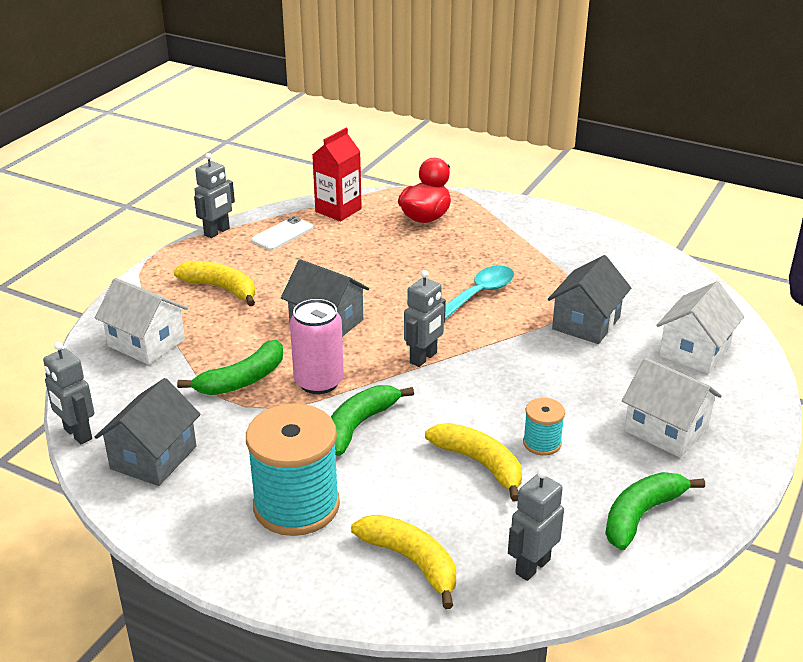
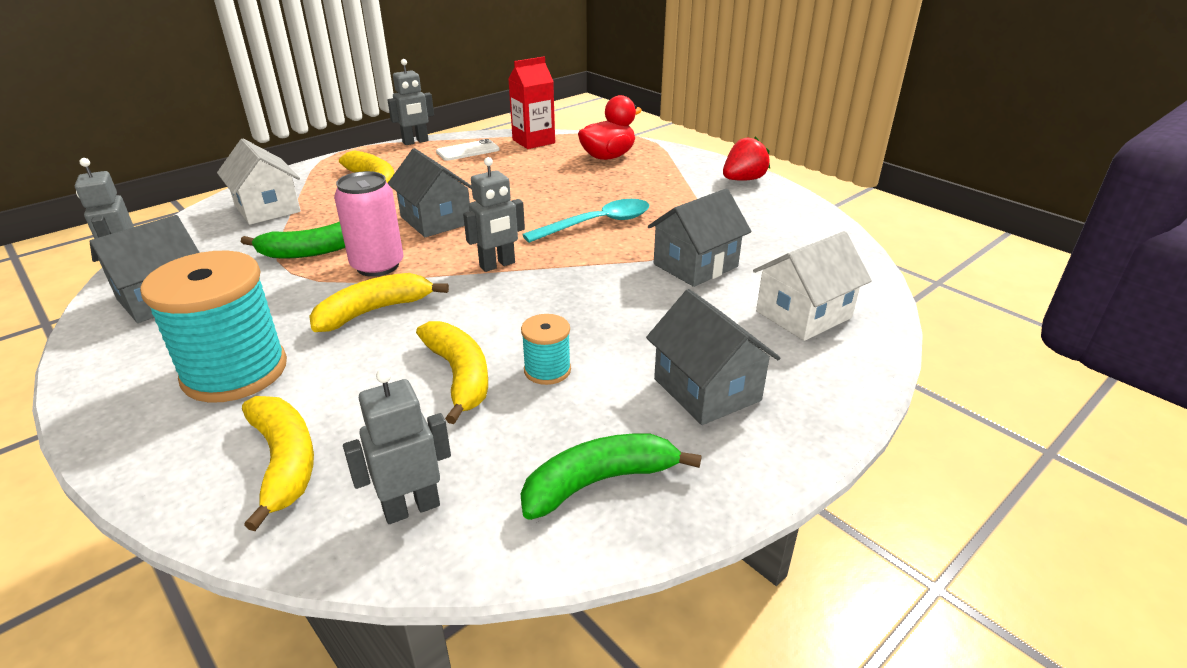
camera: 20 degrees right, 0 degrees up
(359, 425) = (374, 311): green banana -> yellow banana
(566, 223) = (743, 180): none -> red strawberry
(666, 430) = (706, 389): white house -> grey house

